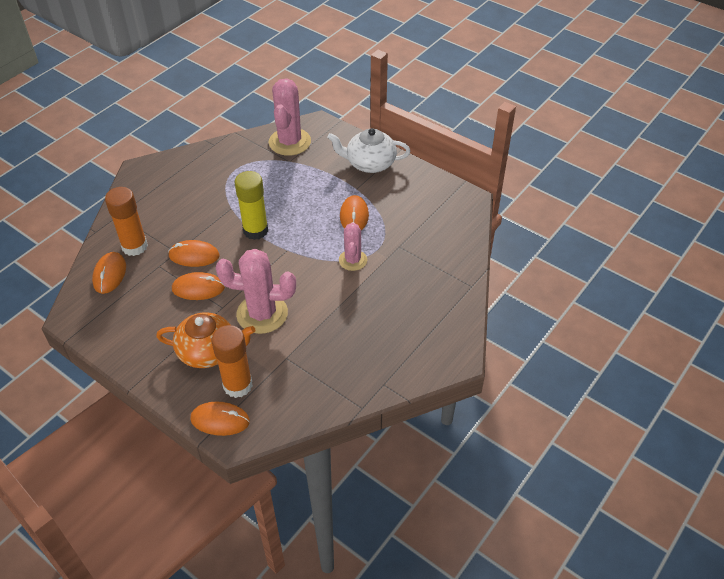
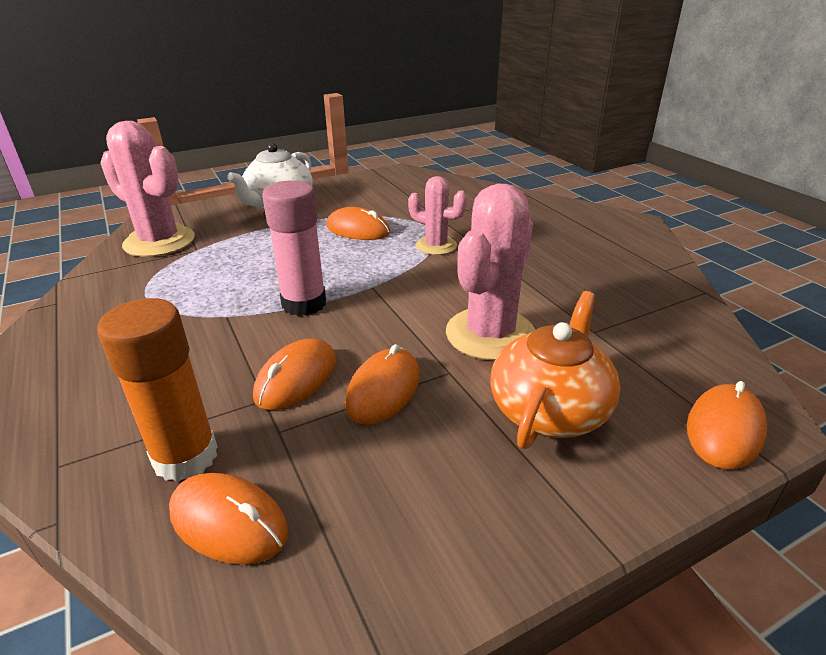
camera: 65 degrees left, 15 degrees down
(238, 385) = (642, 391): orange glue stick -> none
(255, 230) = (304, 304): yellow glue stick -> pink glue stick

